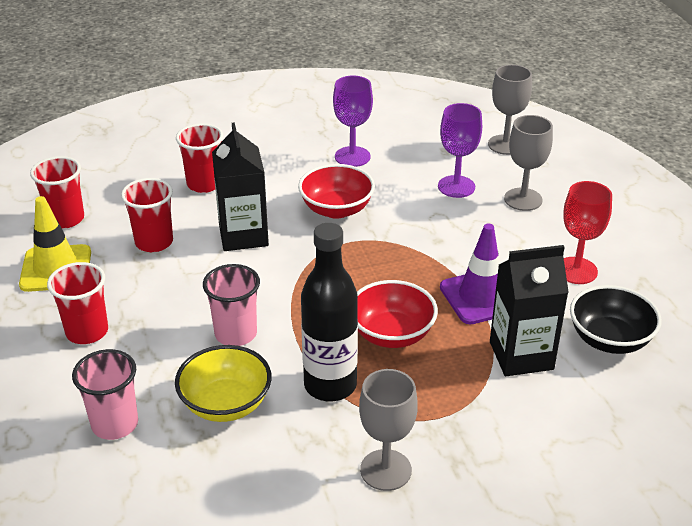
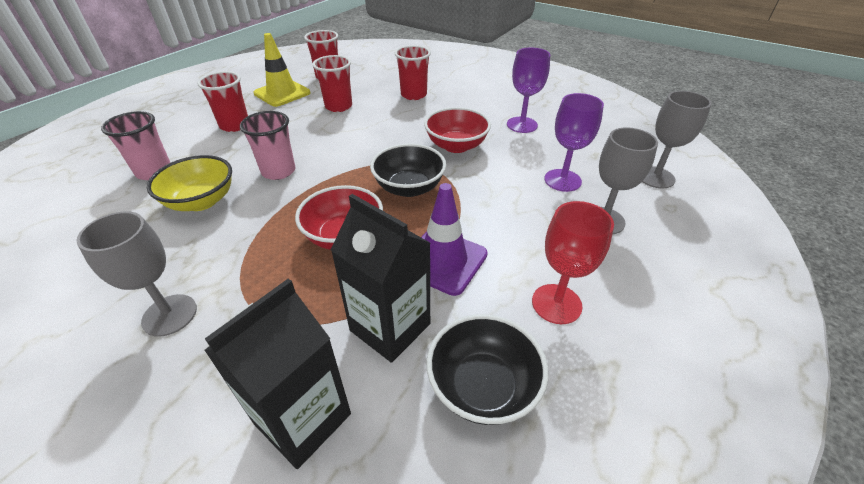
camera: 50 degrees right, 5 degrees up
(243, 235) = (382, 128): black carton -> black carton (303, 419)
(330, 385) = (256, 236): black bottle -> none
(367, 268) = (409, 188): none -> black bowl

